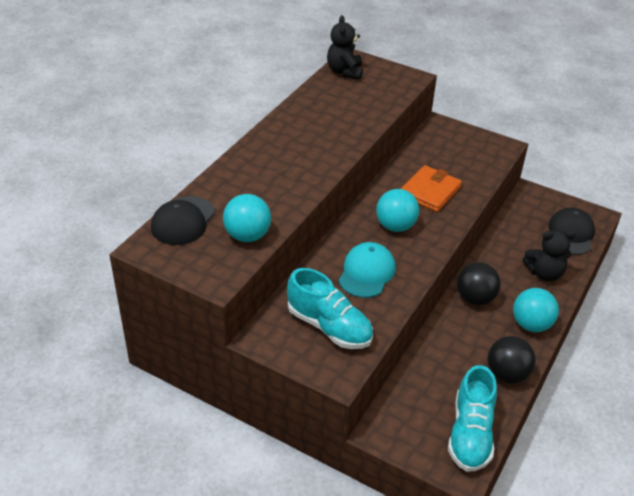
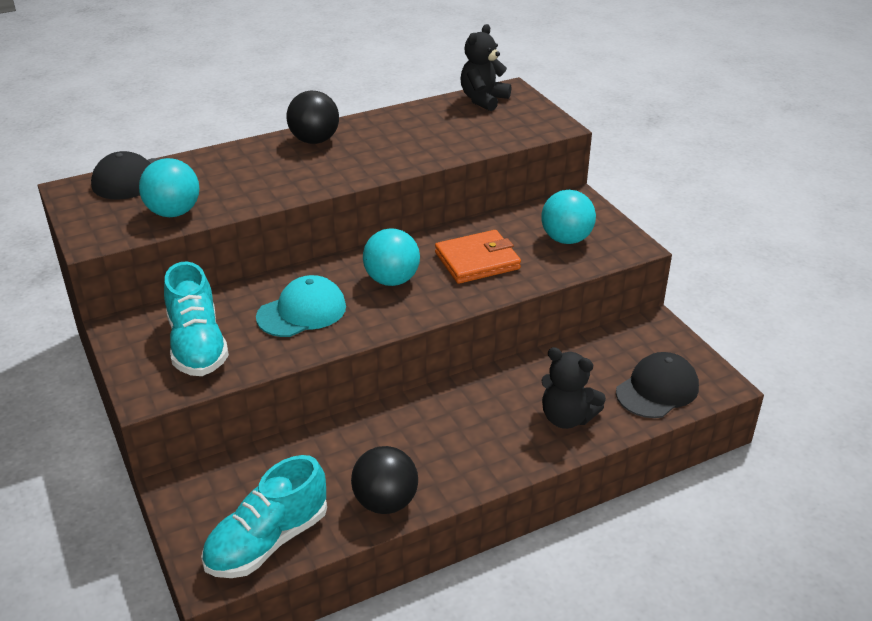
camera: 35 degrees right, 5 degrees down
(475, 298) = (445, 407): black ball -> black ball (314, 140)
(531, 324) = (480, 464): turquoise ball -> turquoise ball (566, 239)

